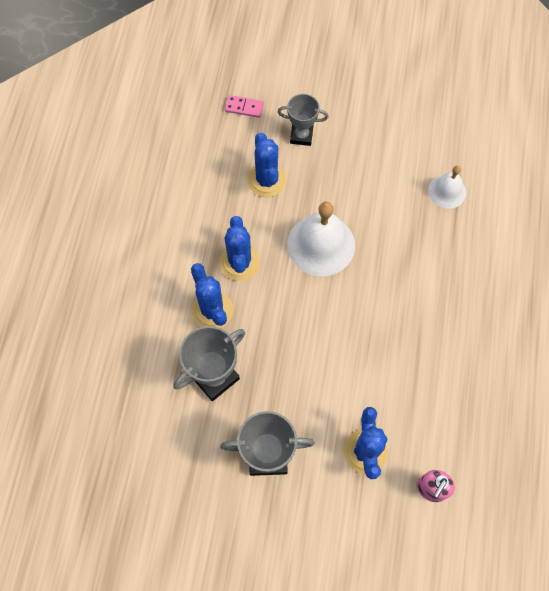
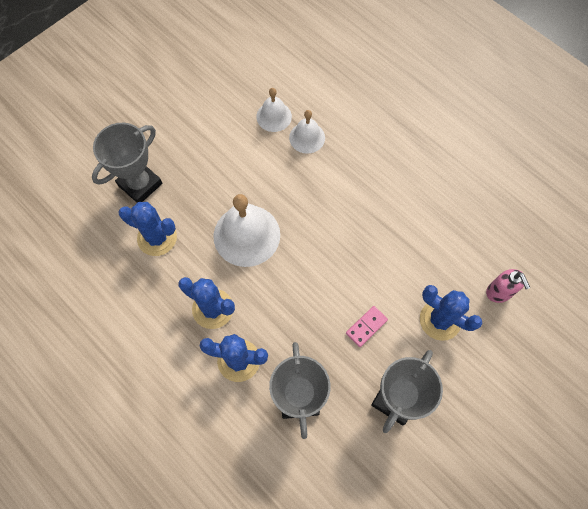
camera: 55 degrees left, 0 degrees up
(244, 107) = (76, 210): pink domino -> pink domino (366, 327)
(301, 136) = (140, 184): grey trophy -> grey trophy, size x1.51
(449, 231) = (307, 137): none -> white bell

